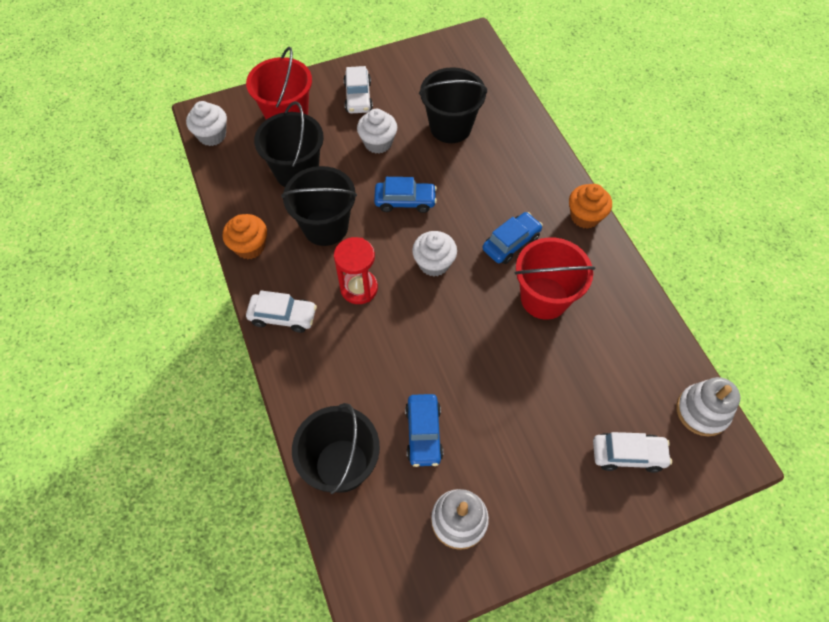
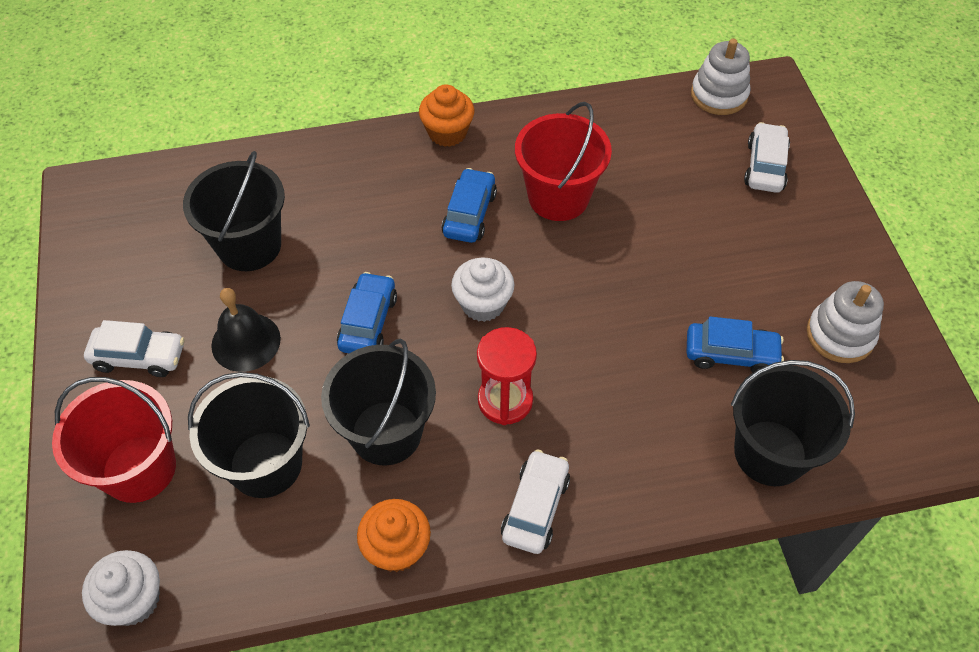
camera: 80 degrees left, 5 degrees down
(378, 143) = (246, 342): white cupcake -> black bell
(511, 243) = (469, 214): blue car -> blue car turned 45 degrees clockwise

